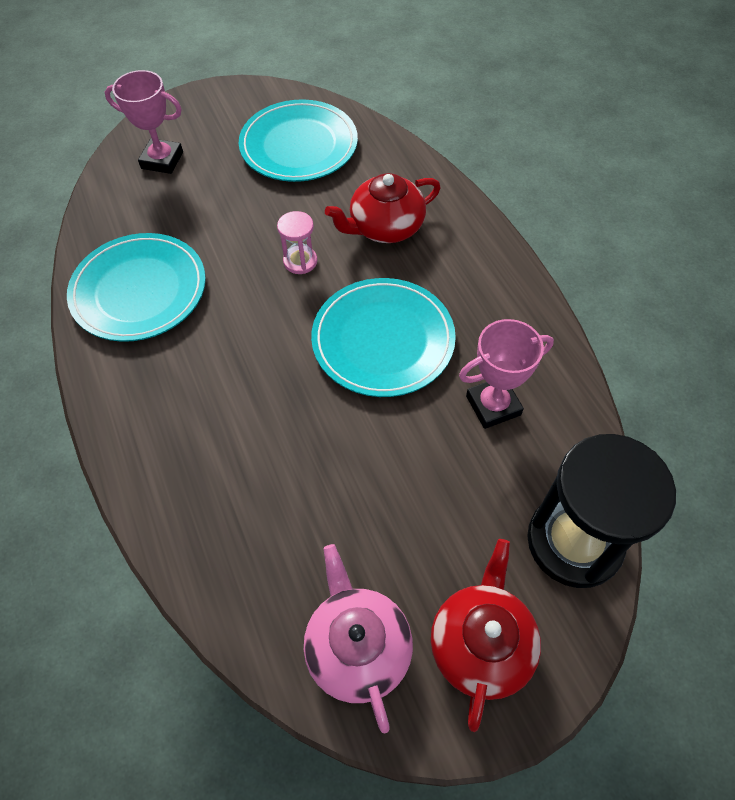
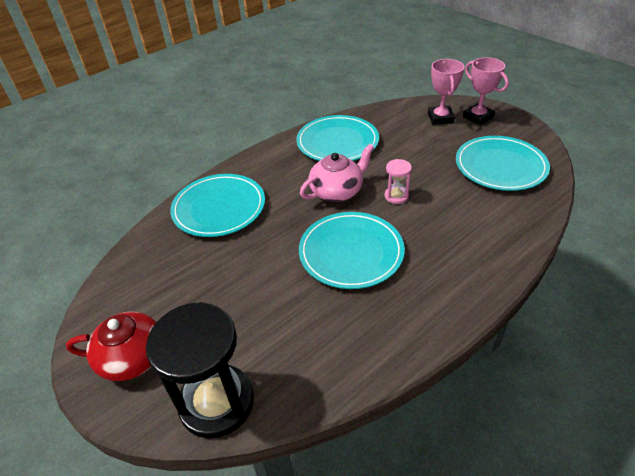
camera: 75 degrees right, 15 degrees down
(211, 487) = (219, 208): none -> turquoise plate
(357, 647) = (130, 295): pink teapot -> pink teapot (337, 191)
(385, 227) = (454, 228): red teapot -> none
(493, 405) = (320, 327): pink trophy -> pink trophy (477, 117)

